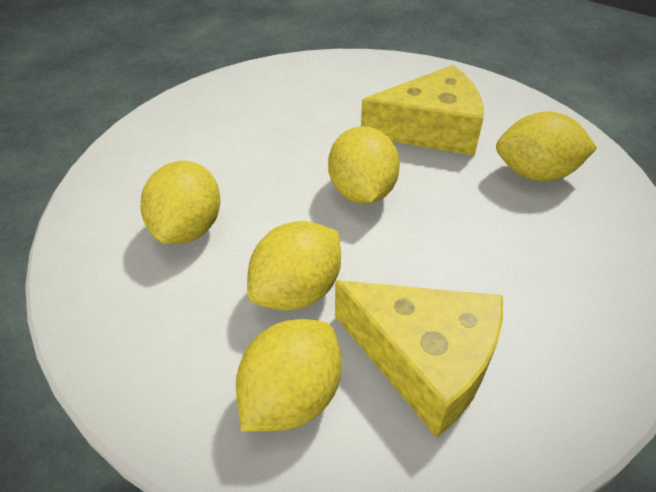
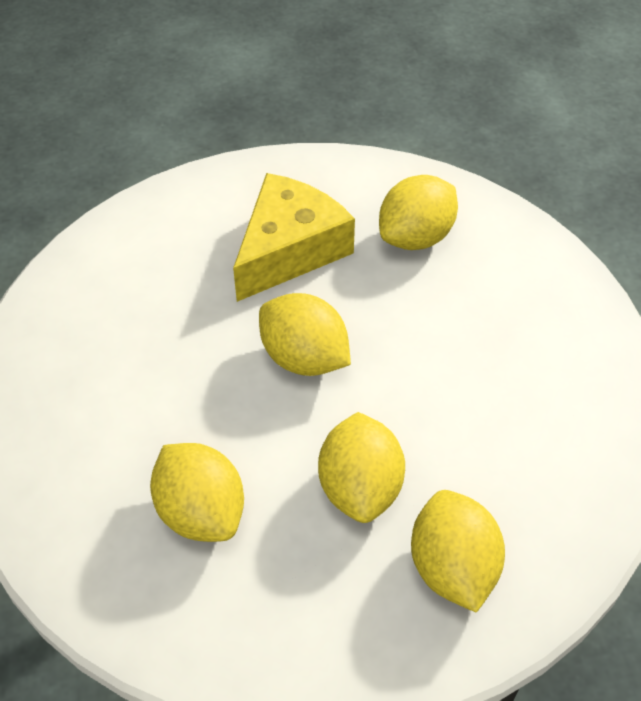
camera: 45 degrees left, 5 degrees up
(424, 360) = (504, 462): yellow cheese -> none

